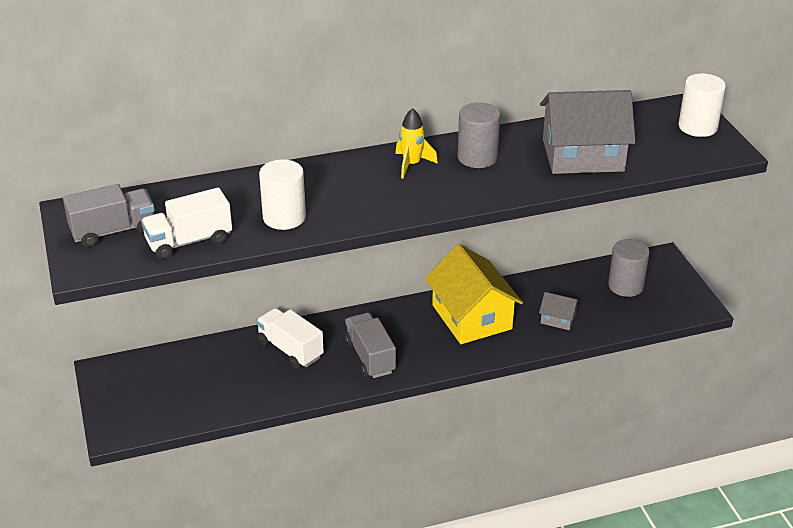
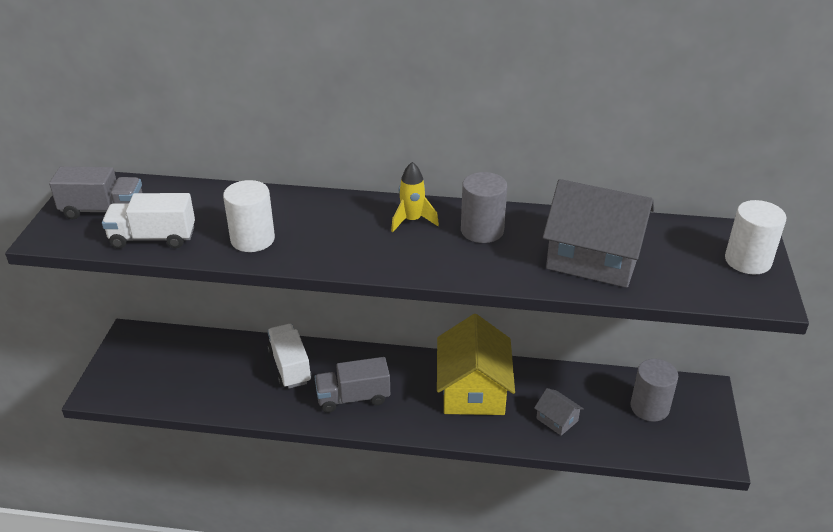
camera: 25 degrees right, 0 degrees up
(370, 357) = (353, 398): grey truck -> grey truck turned 105 degrees counterclockwise

